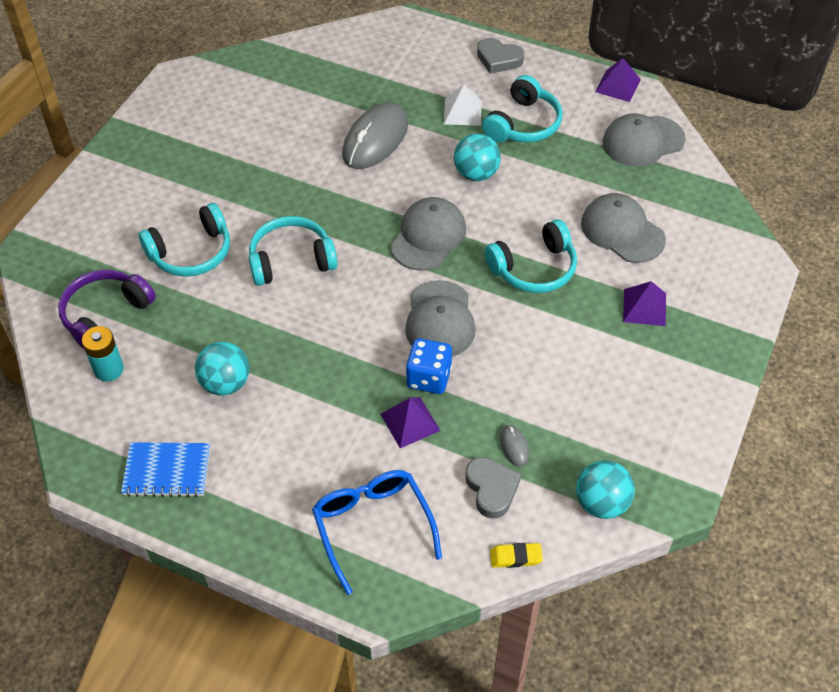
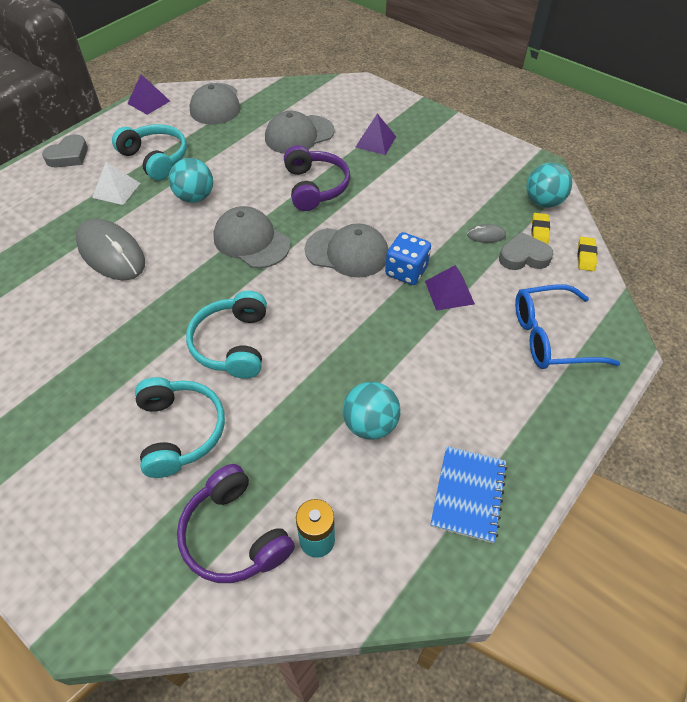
camera: 75 degrees left, 0 degrees up
(534, 268) = (315, 187): turquoise headphones -> purple headphones
(543, 503) = (539, 231): none -> yellow eraser

